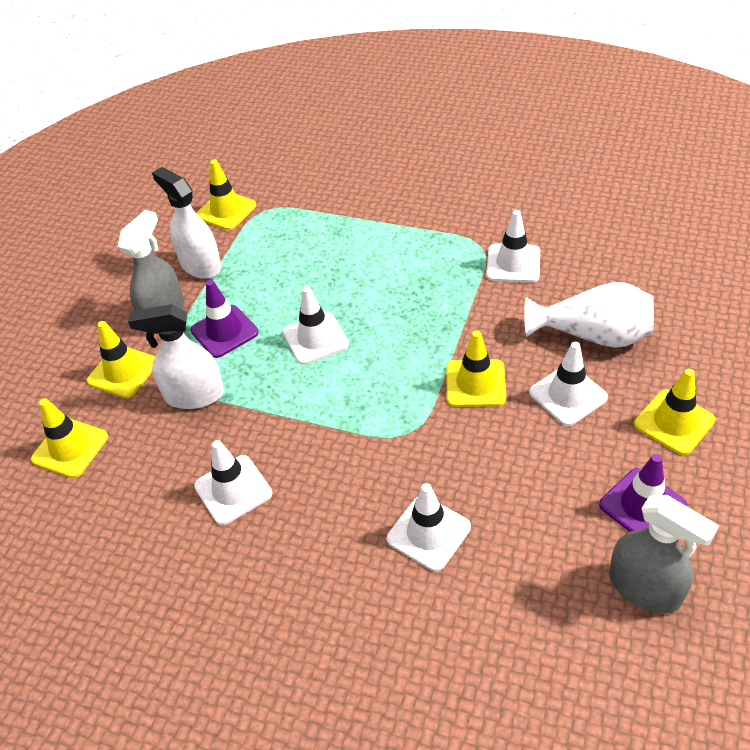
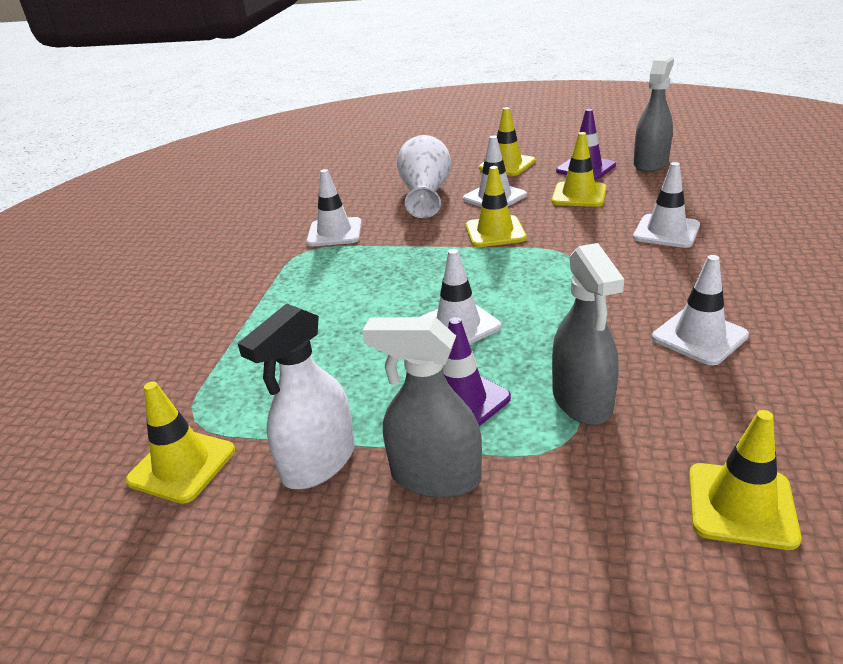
camera: 100 degrees left, 15 degrees down
(123, 372) = (569, 490): yellow traffic cone -> yellow traffic cone (579, 195)
(194, 395) = (582, 400): white spray bottle -> grey spray bottle

